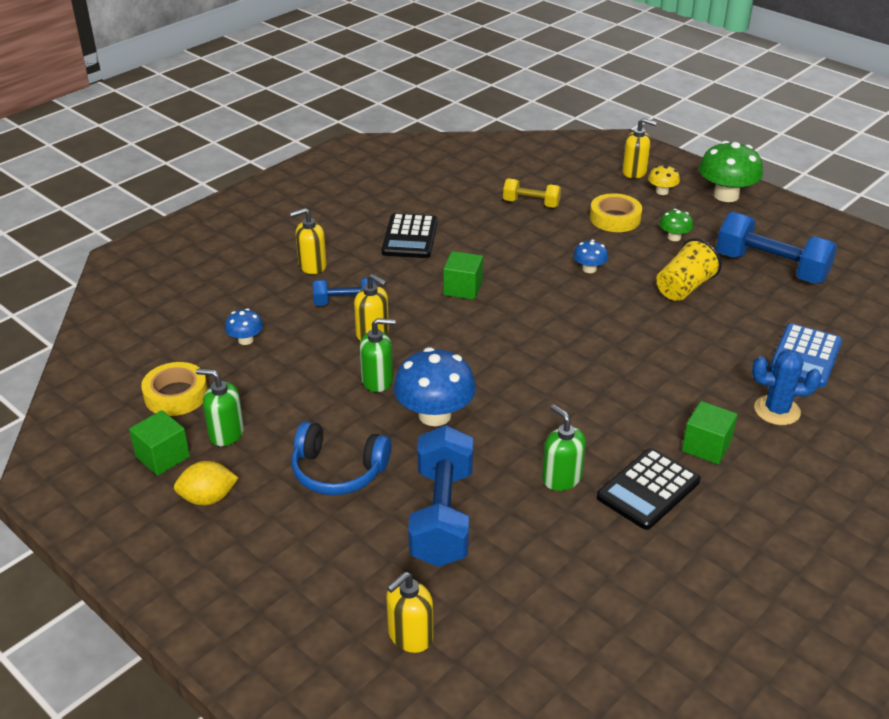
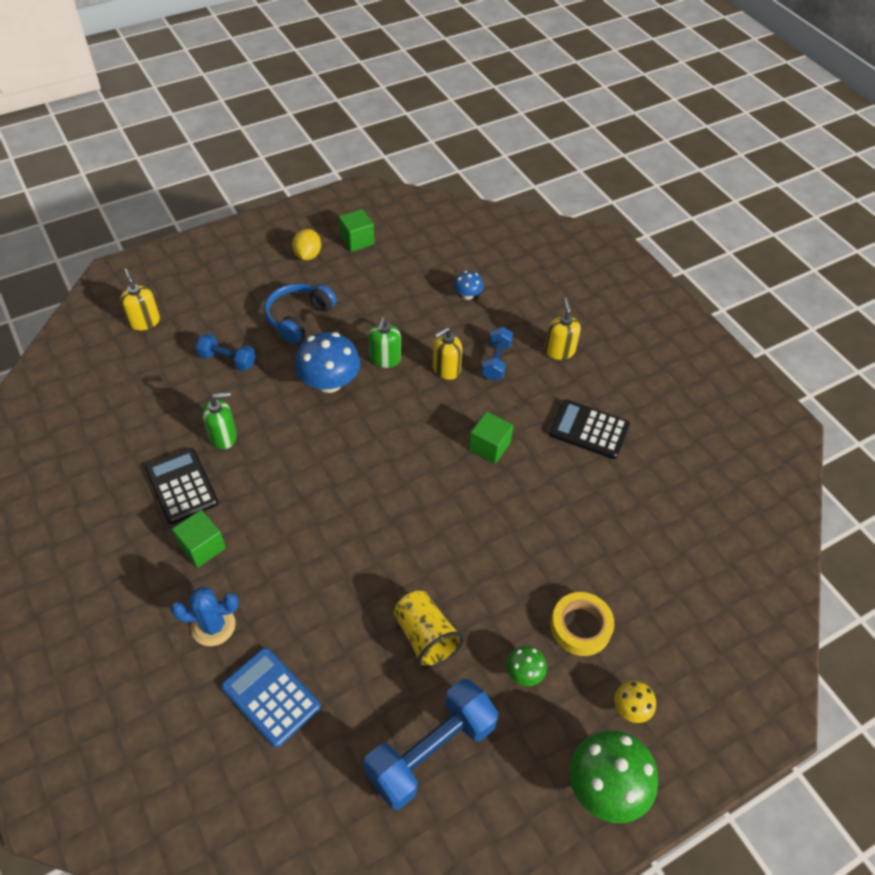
camera: 105 degrees right, 15 degrees up
(176, 395) = (418, 252): yellow tape -> none
(226, 433) = (365, 271): green soap dispenser -> none
(442, 516) = (227, 360): blue dumbbell -> blue dumbbell, size x0.55
(531, 203) = (631, 553): yellow dumbbell -> none
(589, 269) = (488, 561): blue mushroom -> none
(634, 172) = (686, 696): yellow soap dispenser -> none
(777, 410) = (213, 626): blue cactus -> blue cactus turned 60 degrees clockwise

